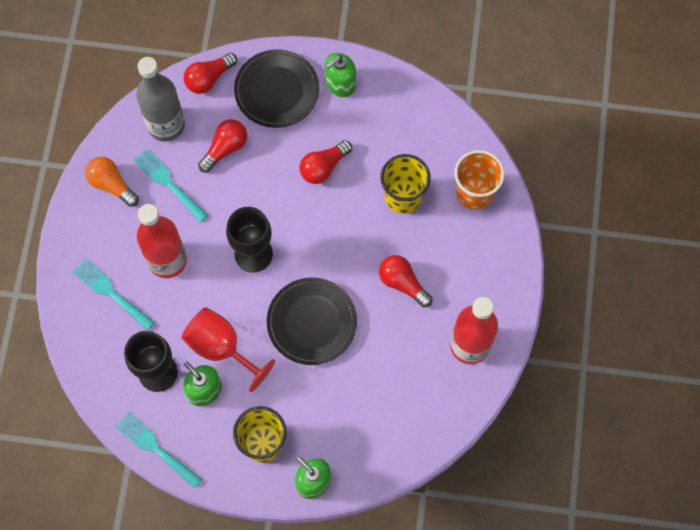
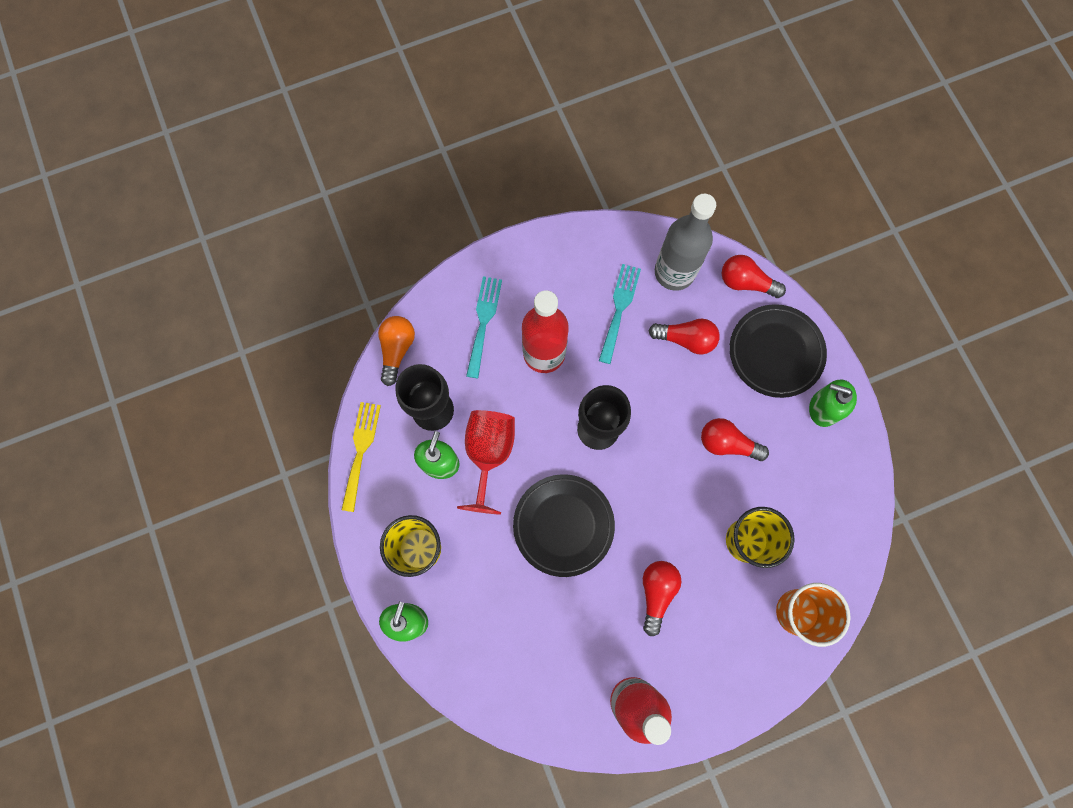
camera: 60 degrees right, 5 degrees up
(112, 185) = (586, 260): orange light bulb -> orange light bulb (397, 350)
(155, 448) = (361, 450): turquoise fork -> yellow fork

